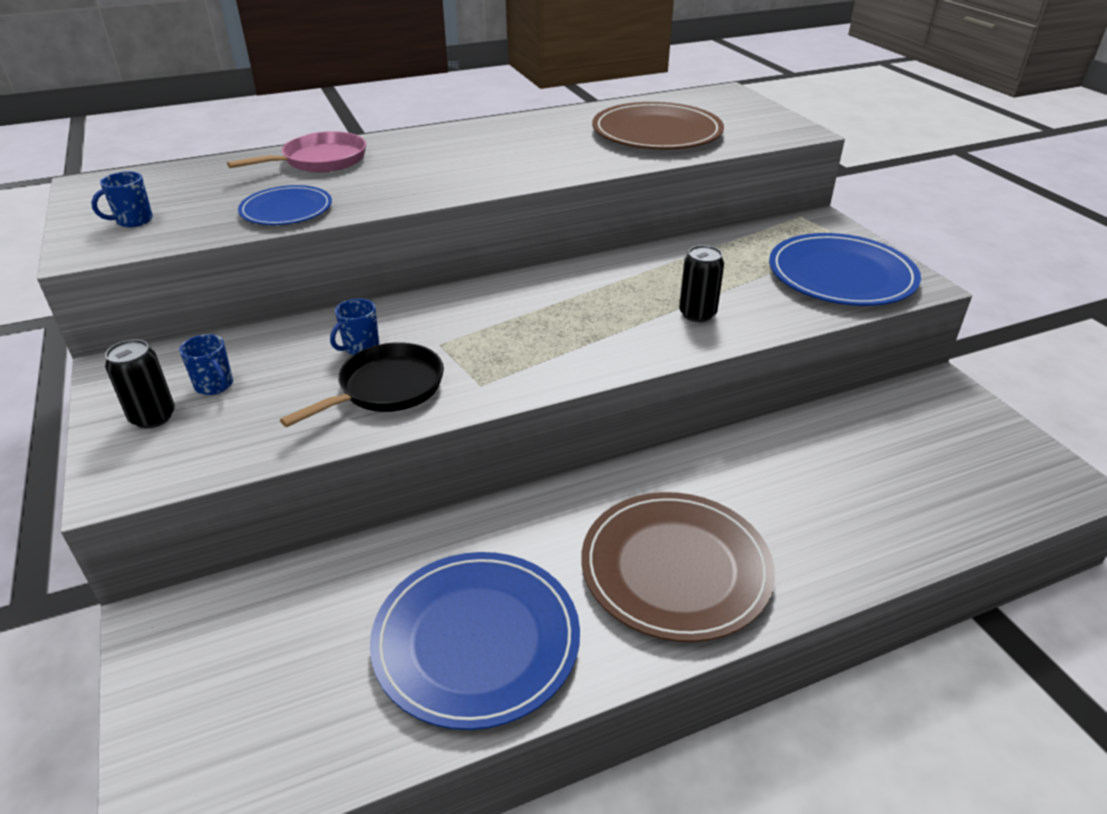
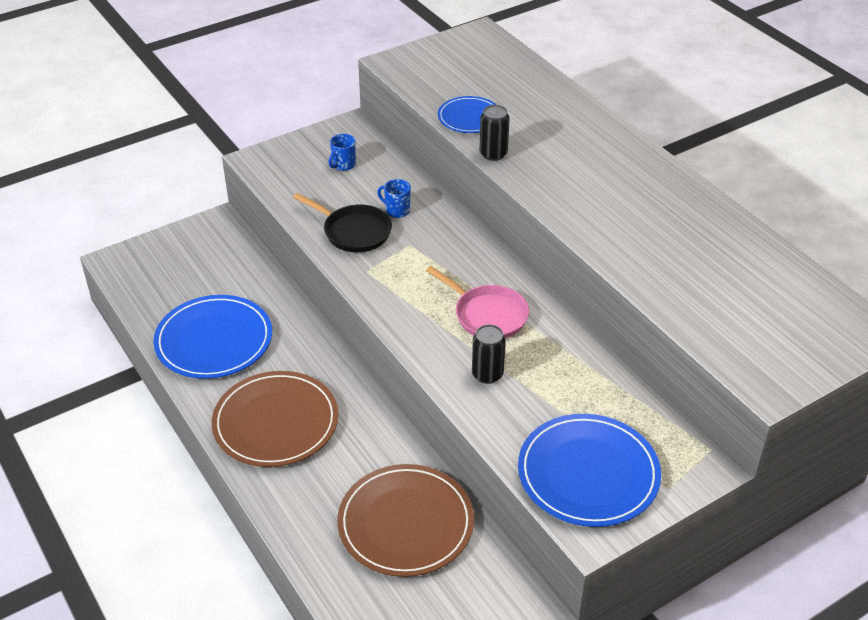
camera: 80 degrees right, 5 degrees up
(133, 221) = (434, 65): blue mug -> none
(153, 417) = (310, 153): black can -> black can (493, 154)
(320, 161) = (558, 111): pink pan -> pink pan (487, 315)
(657, 132) = (710, 283): brown plate -> brown plate (405, 523)

